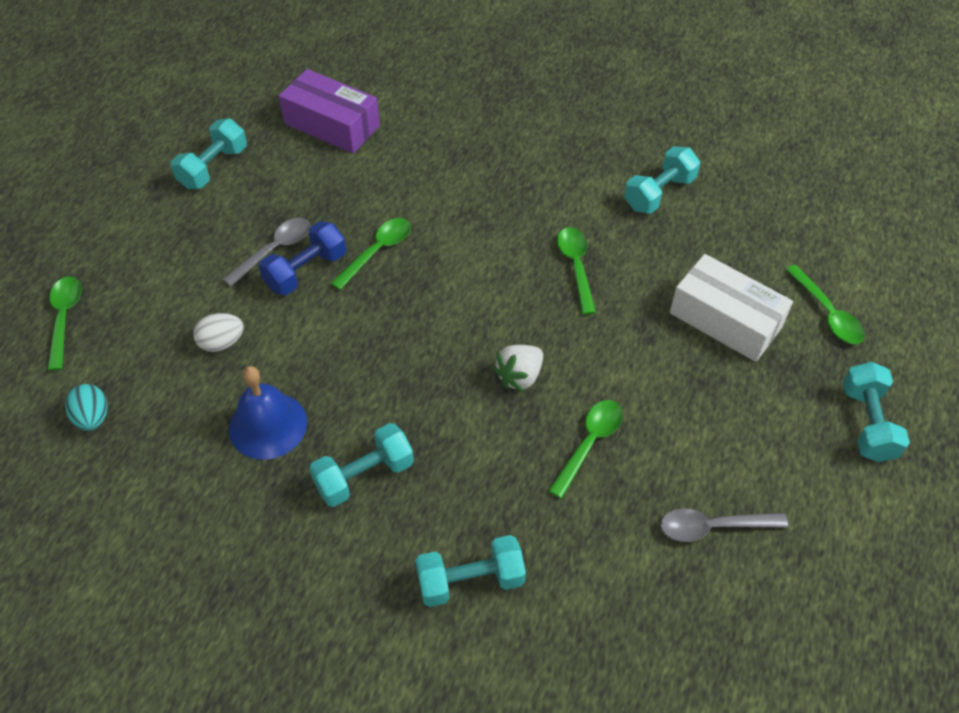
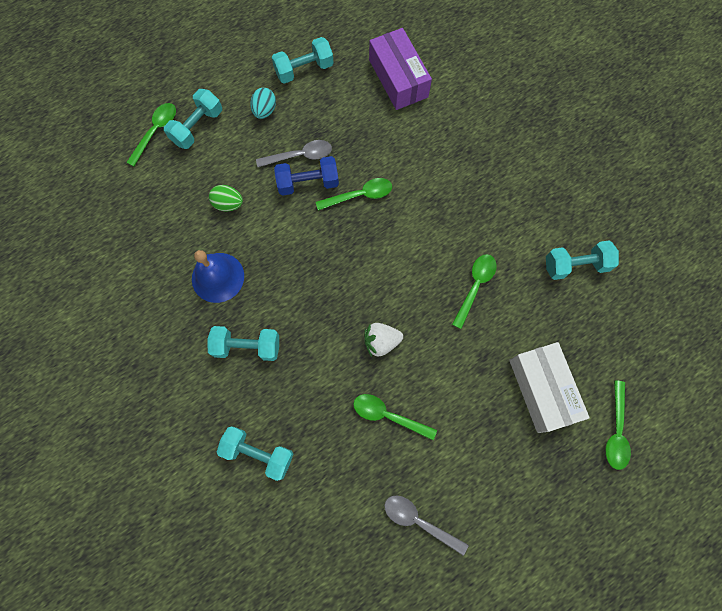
camera: 35 degrees right, 20 degrees up
(93, 417) = (131, 210): turquoise egg -> turquoise egg (265, 111)
(222, 343) = (228, 204): white egg -> green egg
(589, 444) = (388, 415): green spoon -> green spoon turned 135 degrees counterclockwise
(867, 423) = (574, 525): turquoise dumbbell -> turquoise dumbbell (197, 127)

